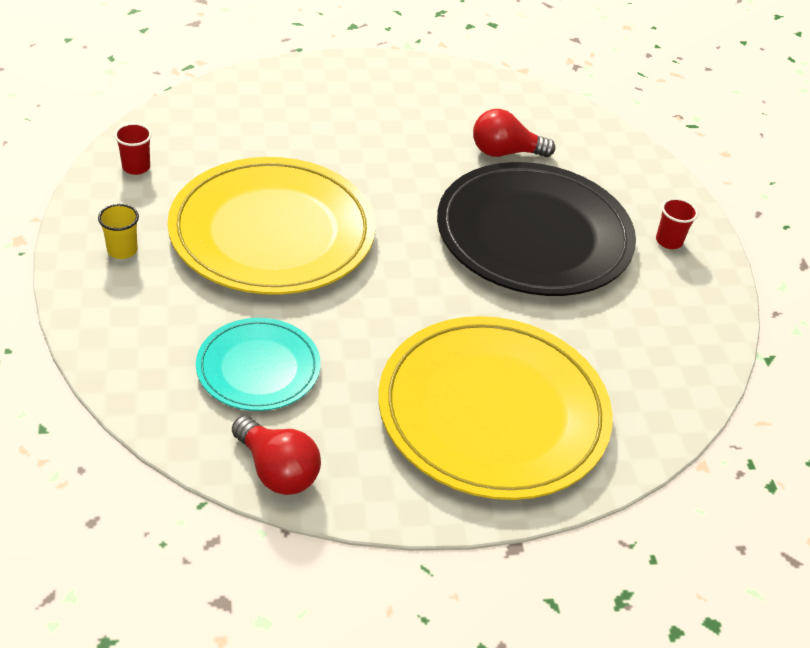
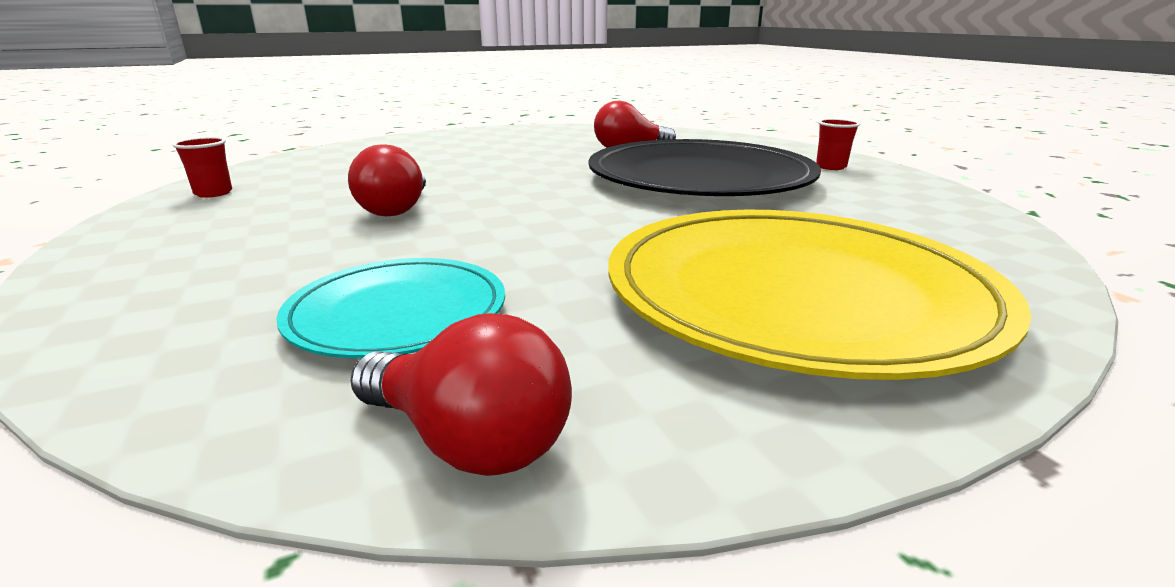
camera: 10 degrees left, 20 degrees down
(122, 250) = (172, 245): yellow cup -> none
(272, 232) = (396, 209): yellow plate -> red light bulb

